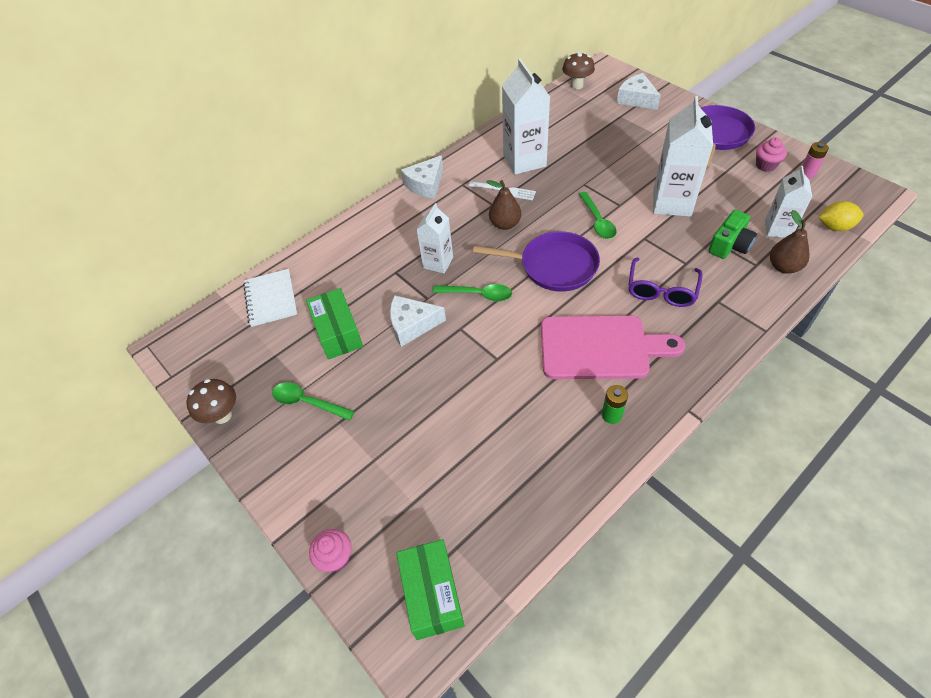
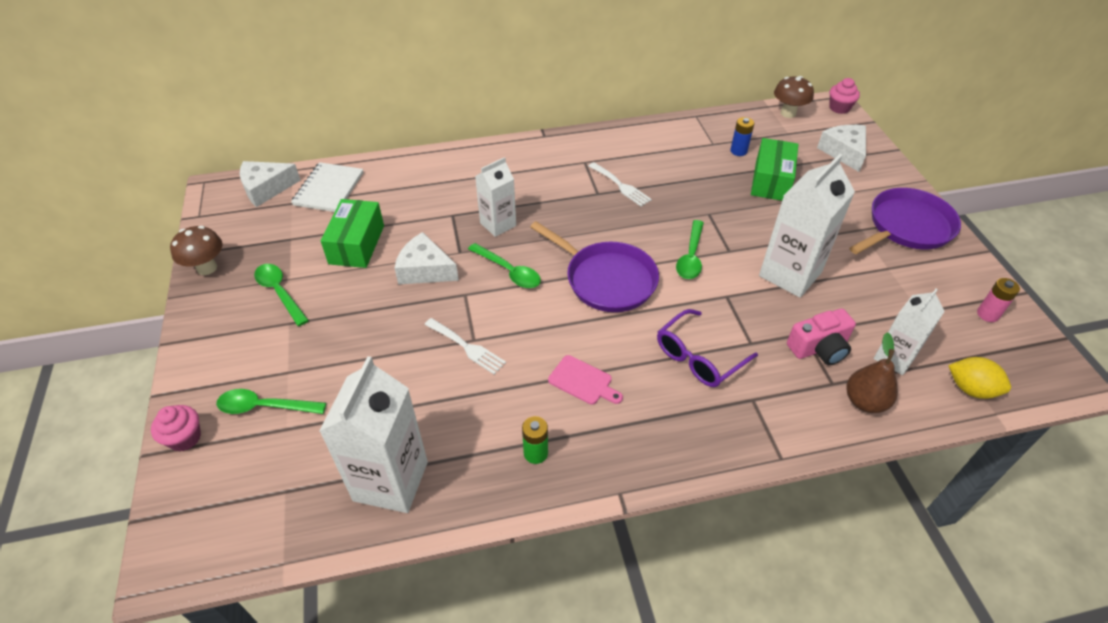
camera: 25 degrees right, 5 degrees down
(380, 496) = (264, 407): none -> green spoon
(425, 184) = (550, 148): white cheese -> white cheese (266, 188)
(432, 594) = (230, 520): green box -> green box (771, 181)
(497, 367) = (467, 347): none -> white fork
(505, 224) = (593, 217): brown pear -> none
(524, 160) = (666, 165): white carton -> white carton (391, 481)
(566, 128) = (738, 151): none -> blue battery
(600, 347) = (583, 381): pink cutting board -> pink cutting board, size x0.45
(729, 245) = (819, 348): green camera -> pink camera
(765, 165) = (940, 283): pink cupcake -> pink cupcake (839, 108)

